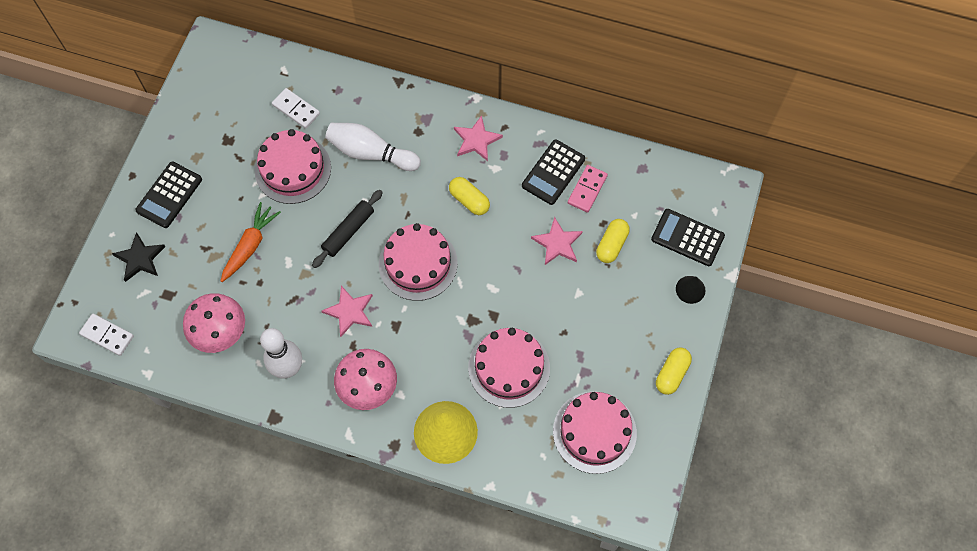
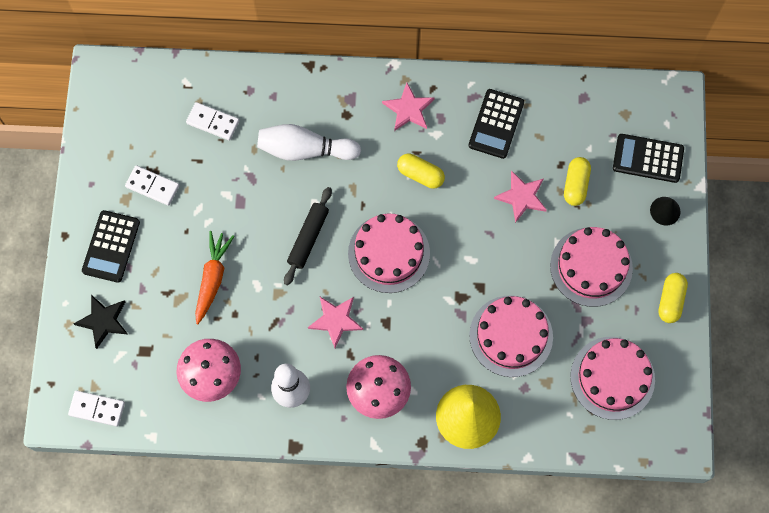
camera: 15 degrees left, 5 degrees up
(224, 152) = (152, 186): none -> white domino
(293, 169) = (230, 187): pink cake -> pink cake (591, 267)
(587, 189) = (535, 133): pink domino -> none

